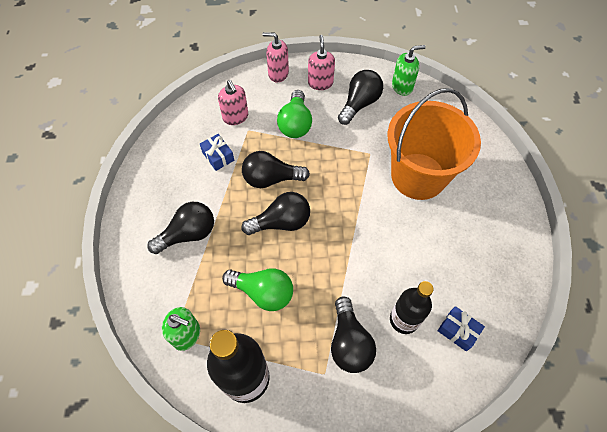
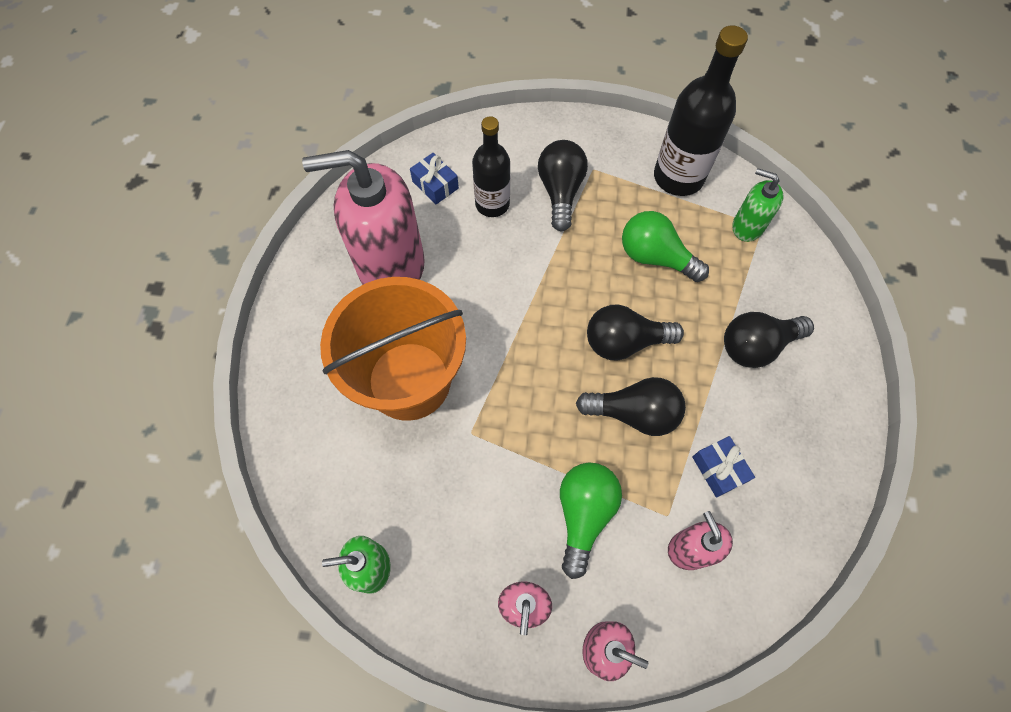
camera: 170 degrees left, 5 degrees up
(359, 104) = (461, 539): black light bulb -> none
(463, 251) = (391, 266): none -> pink soap dispenser

